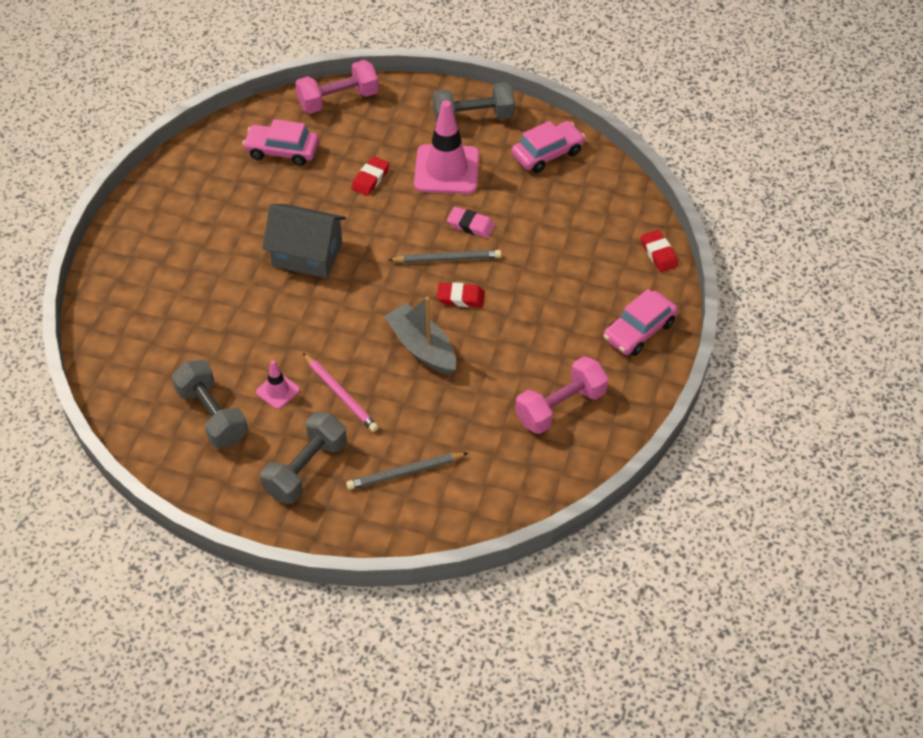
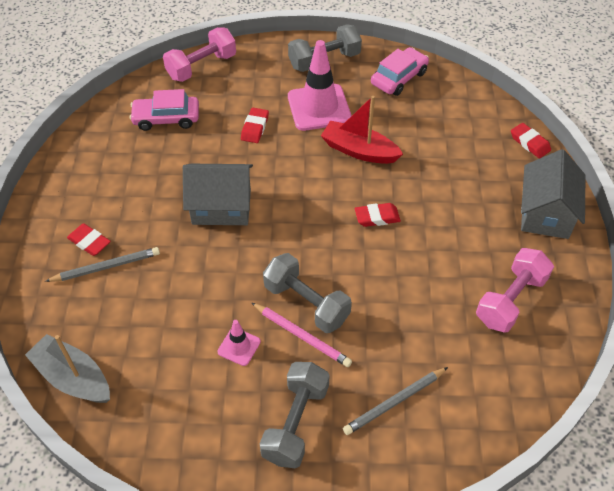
camera: 15 degrees left, 0 degrees up
(167, 262) = (89, 242): none -> red eraser
(212, 415) = (182, 388): grey dumbbell -> grey dumbbell (306, 303)
(422, 347) = (361, 272): grey boat -> grey boat (73, 377)
(447, 259) = (350, 185): grey pencil -> grey pencil (106, 267)
(470, 225) = (359, 151): pink eraser -> red boat
(639, 330) = (545, 213): pink car -> grey house

